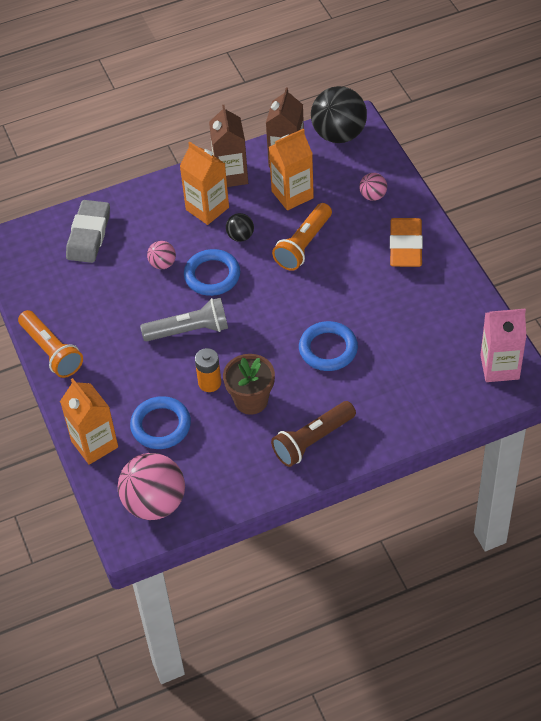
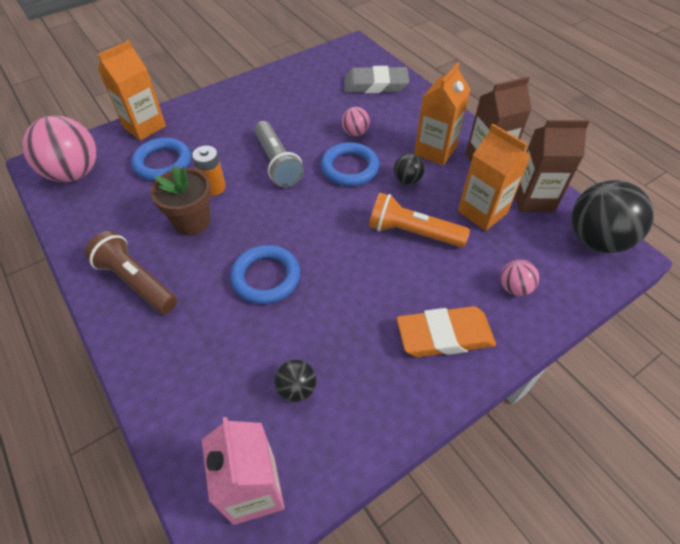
camera: 75 degrees right, 0 degrees up
(51, 351) = (243, 87): orange flashlight -> none
(432, 338) = (296, 388): none -> black ball

